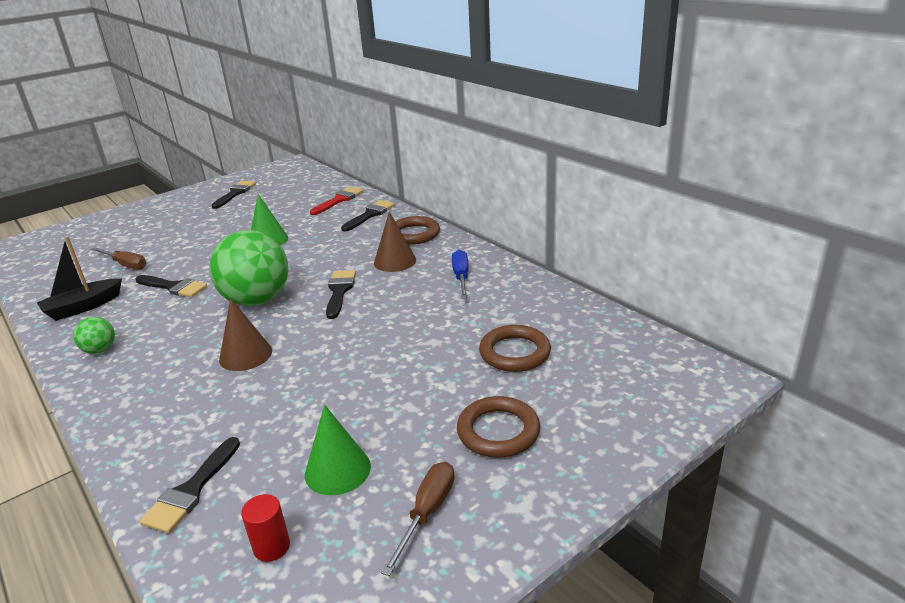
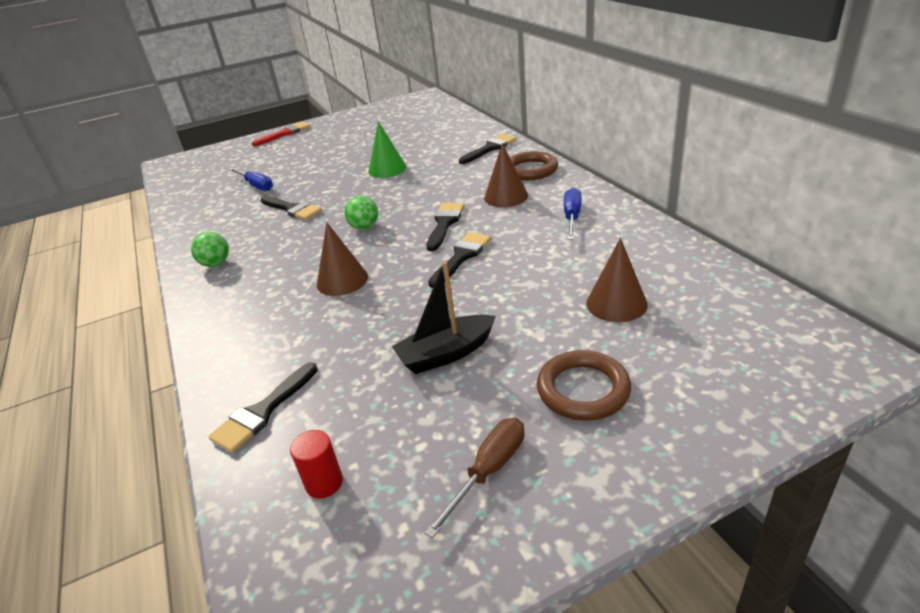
camera: 15 degrees right, 5 degrees up
(83, 307) = (211, 222): black boat -> black boat (446, 354)
(125, 265) = (256, 185): brown screwdriver -> blue screwdriver
(235, 193) = (366, 123): black brush -> black brush (461, 257)
(257, 300) = (364, 227): green ball -> green ball, size x0.45
(337, 470) = (405, 410): green cone -> none
(339, 200) = (462, 133): red brush -> red brush (285, 133)
(514, 353) = (616, 303): brown ring -> brown cone

